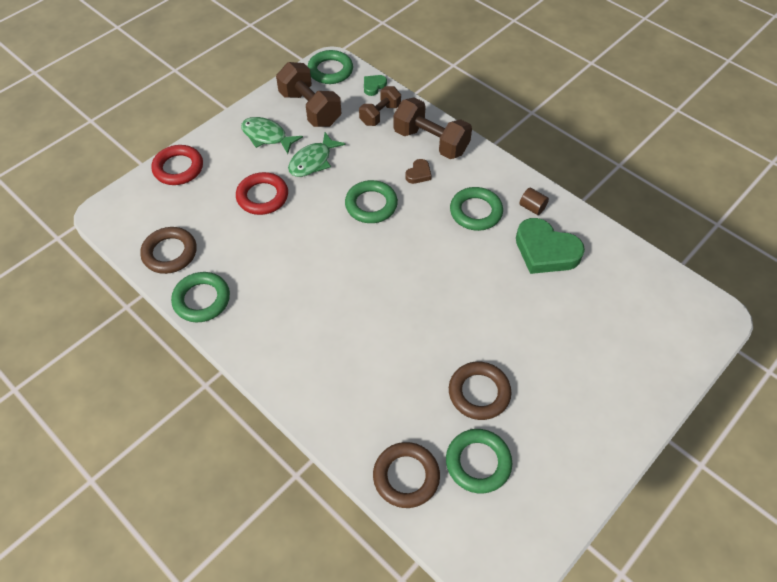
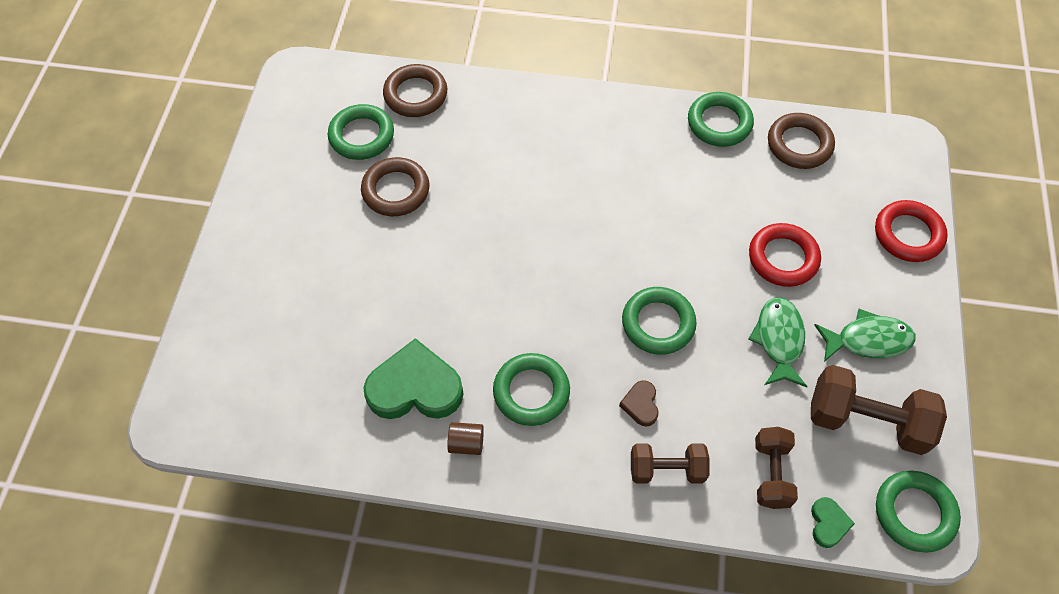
camera: 145 degrees right, 5 degrees up
(431, 142) = (666, 469): brown dumbbell -> brown dumbbell, size x0.62

